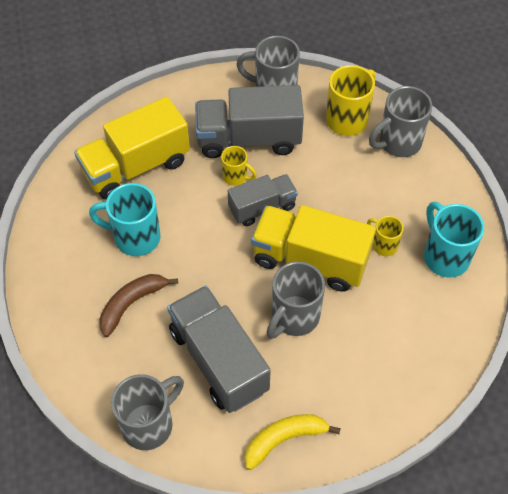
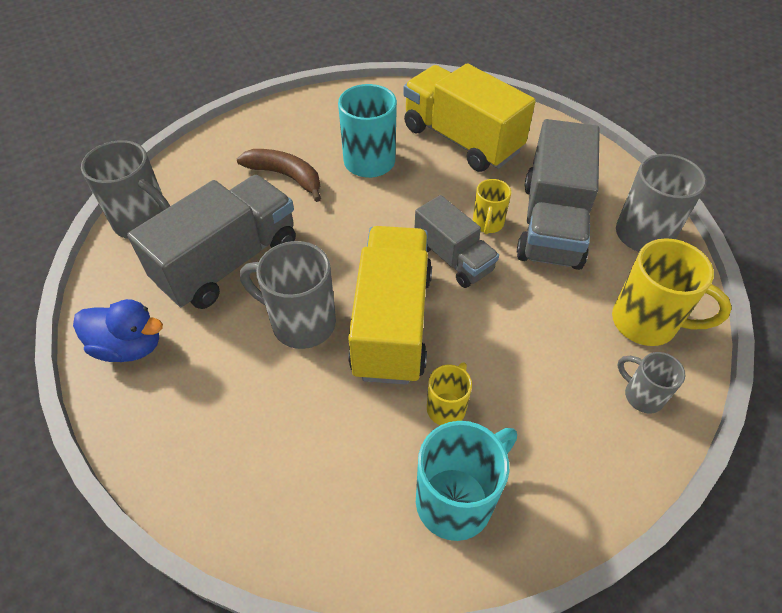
camera: 75 degrees right, 5 degrees down
(248, 139) = (551, 224): grey truck -> grey truck turned 150 degrees counterclockwise
(284, 439) = (129, 346): yellow banana -> blue duck
(398, 143) = (642, 395): grey mug -> grey mug, size x0.56

